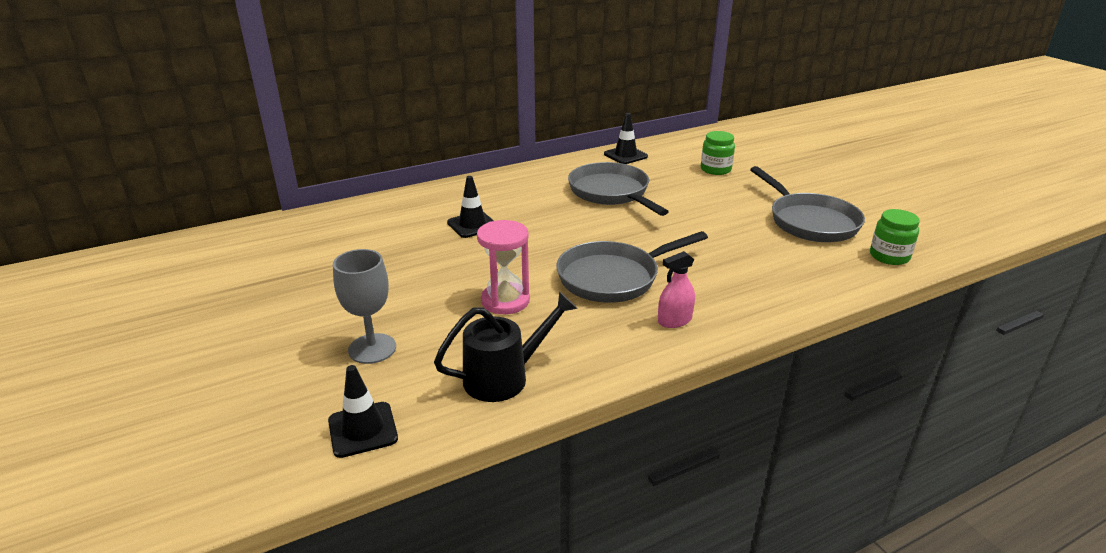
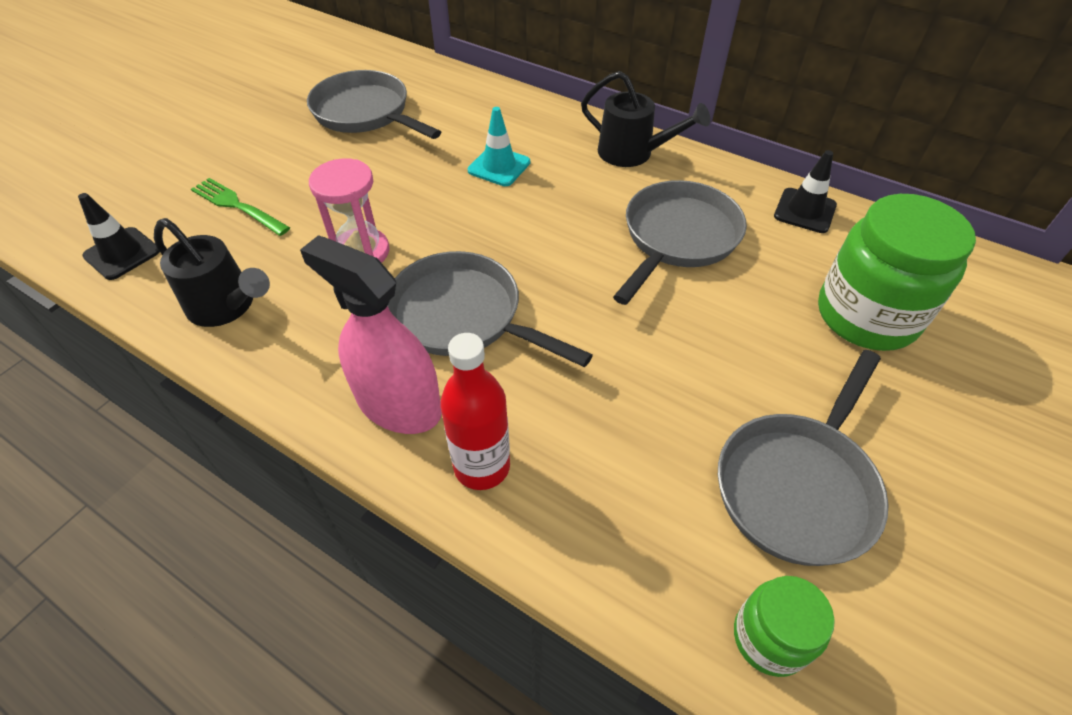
camera: 60 degrees right, 20 degrees up
(324, 259) = (365, 113): none -> grey pan
(372, 348) = (237, 206): grey goblet -> green fork
(472, 225) = (499, 166): black traffic cone -> turquoise traffic cone
(517, 180) = (633, 153): none -> black watering can
(674, 320) = (398, 404): pink spray bottle -> pink spray bottle, size x1.93
(715, 169) = (866, 316): green jar -> green jar, size x1.89
(745, 303) = (482, 466): none -> red bottle

